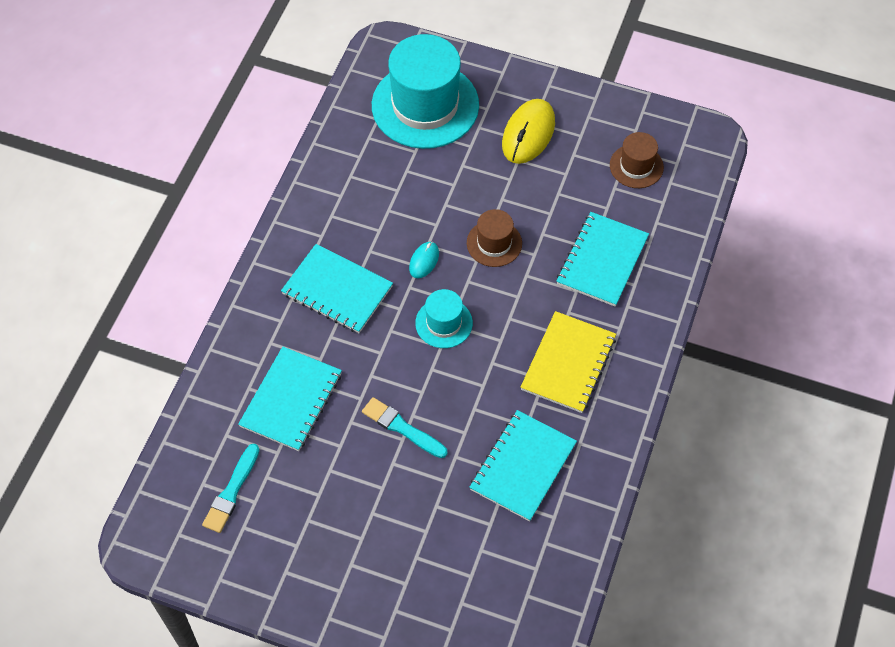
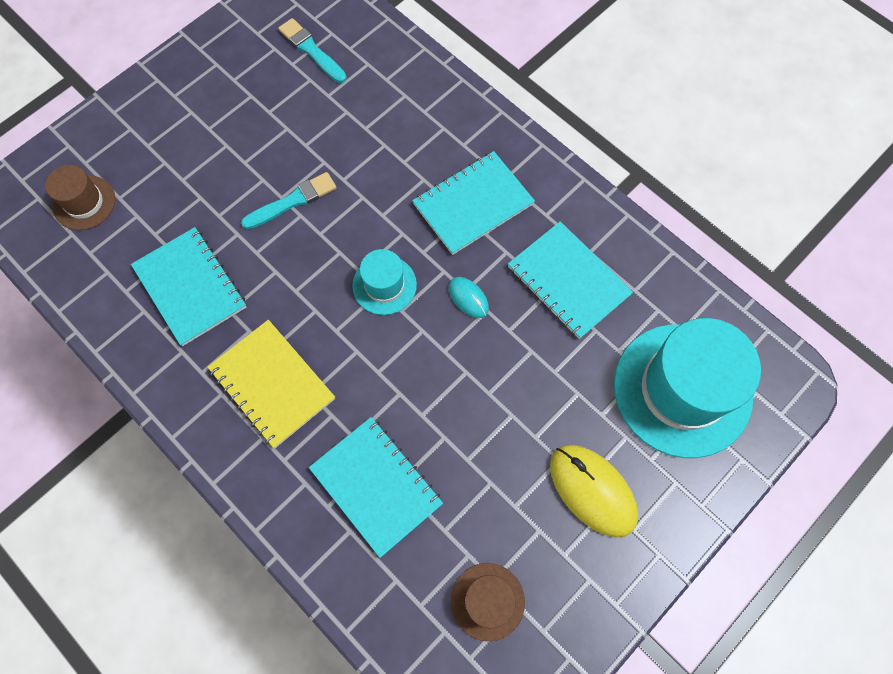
camera: 115 degrees right, 10 degrees up
(291, 400) = (373, 123): turquoise notebook -> turquoise notebook (568, 281)
(494, 243) = (456, 378): brown hat -> brown hat (84, 202)

